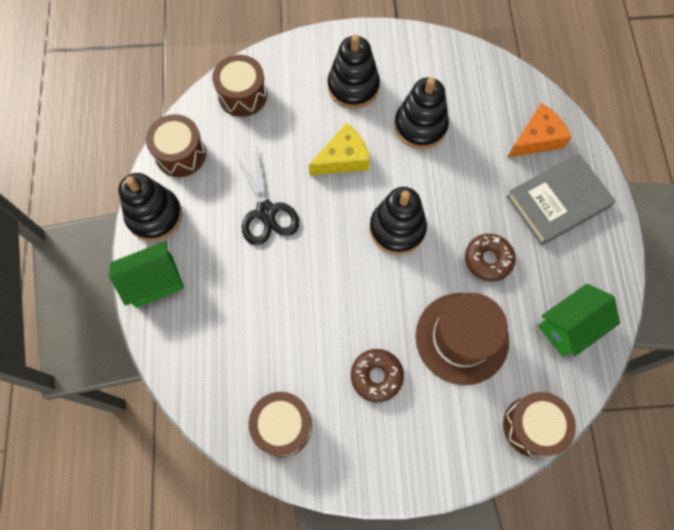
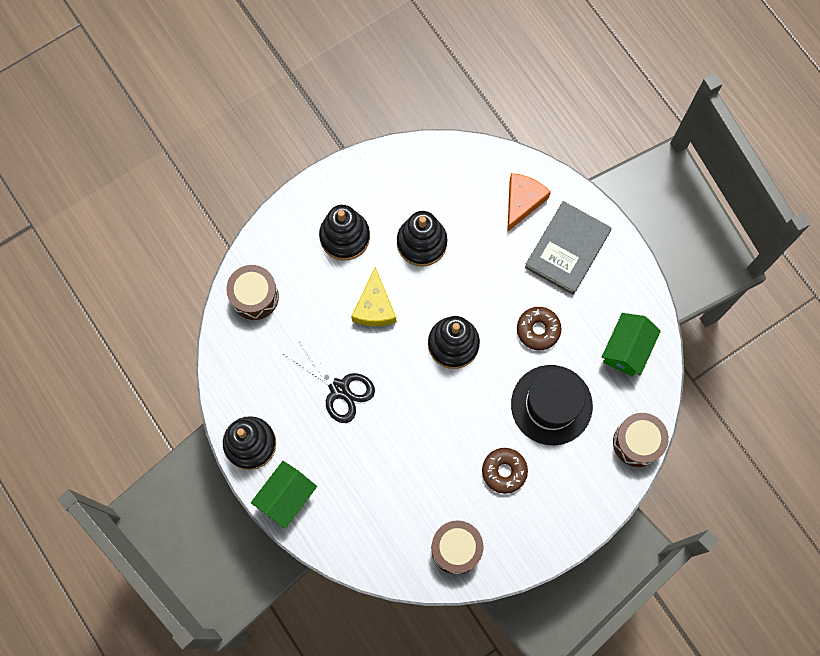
camera: 30 degrees left, 5 degrees up
(180, 154) = (236, 379): brown drum -> none
(343, 158) = (374, 307): yellow cheese -> yellow cheese turned 150 degrees clockwise
(462, 338) = (551, 405): brown hat -> black hat

